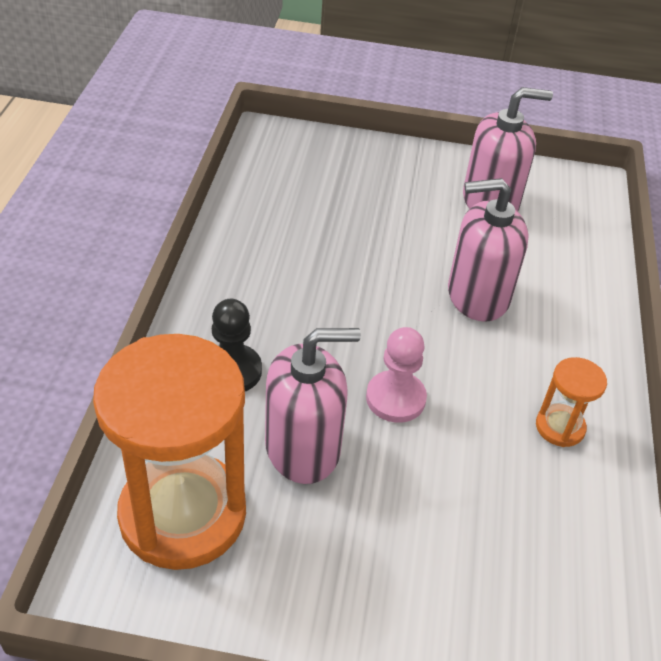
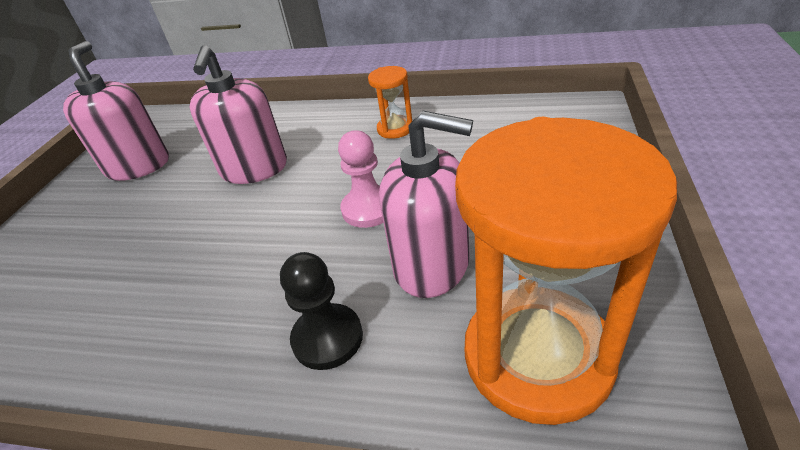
camera: 80 degrees left, 5 degrees down
(303, 448) = (432, 265): pink soap dispenser -> pink soap dispenser turned 120 degrees clockwise

